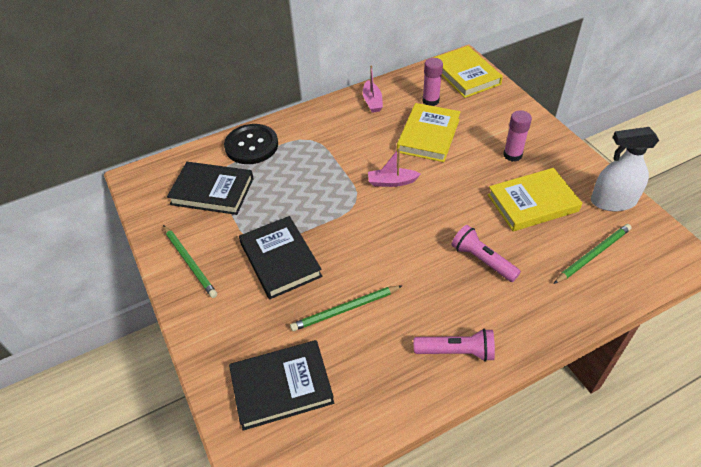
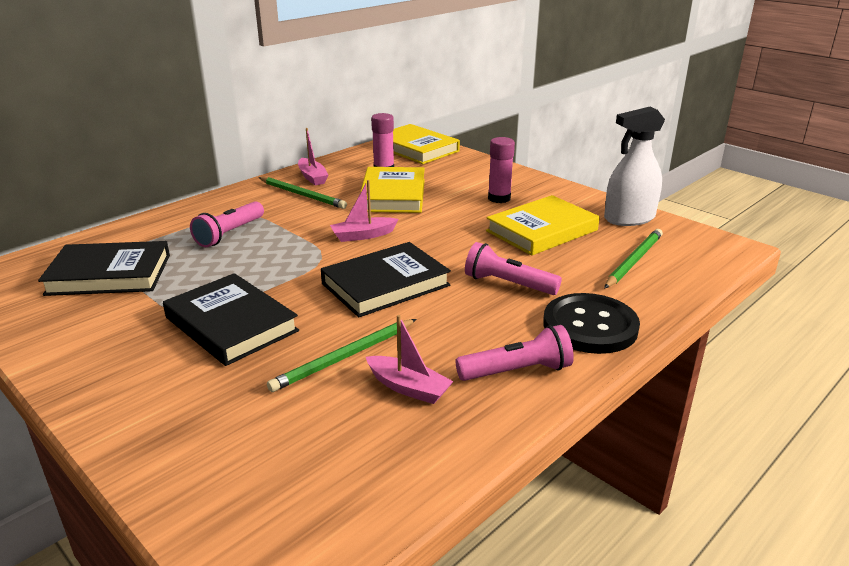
camera: 20 degrees left, 20 degrees down
(190, 262) = (86, 348): green pencil -> green pencil (302, 195)
(251, 145) = (160, 228): black button -> black button (590, 326)
(282, 387) = (273, 458): black book -> black book (385, 284)
(297, 161) = (229, 234): none -> pink flashlight
(379, 348) = (408, 387): none -> pink boat

